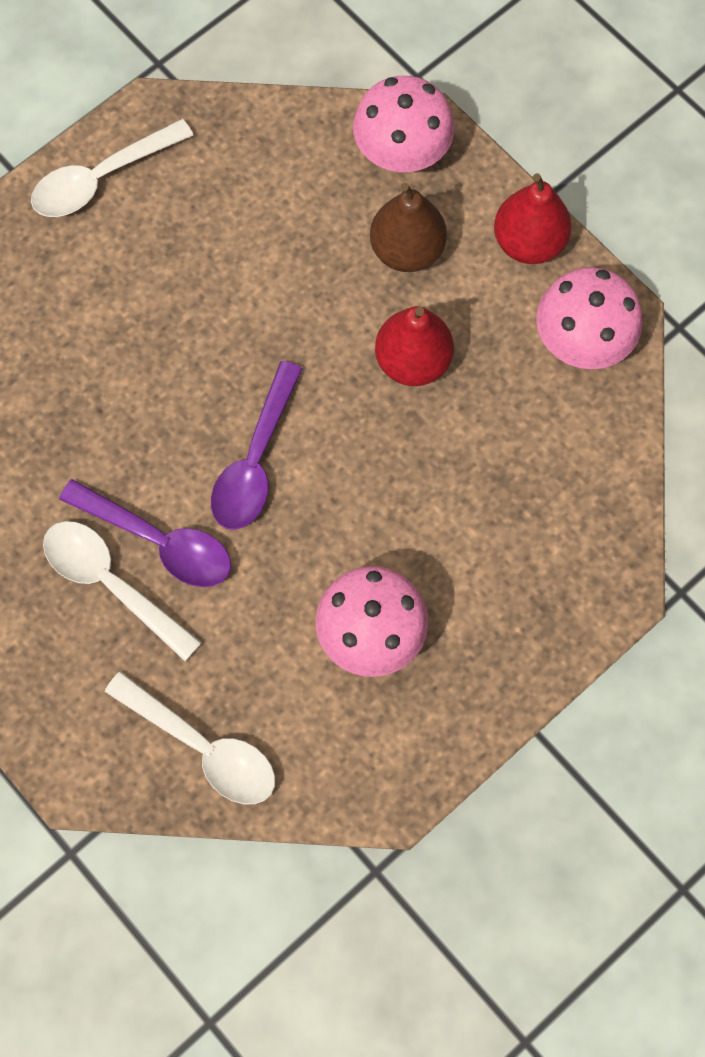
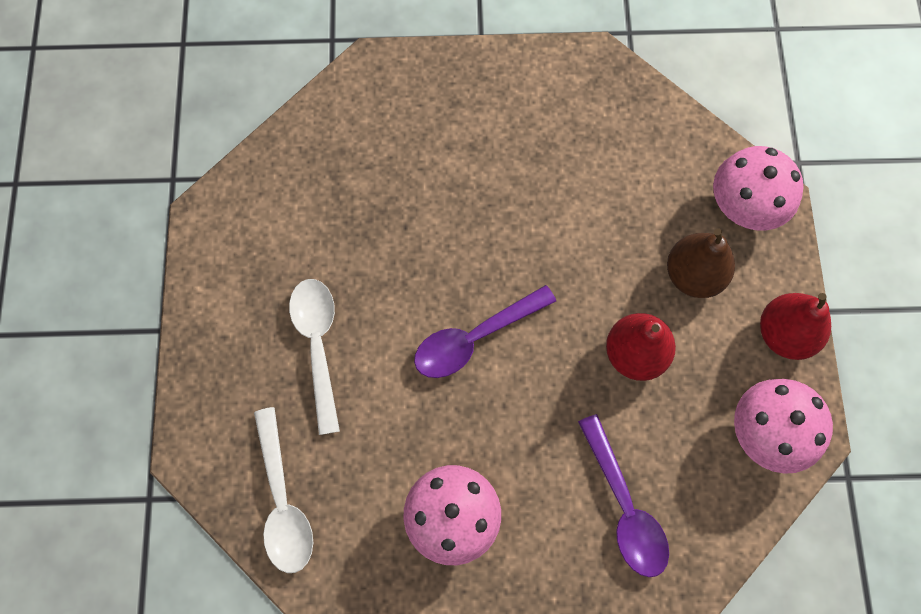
camera: 40 degrees right, 0 degrees up
(101, 179) = (530, 80): white spoon -> none
(159, 541) = (370, 342): purple spoon -> purple spoon (624, 507)

